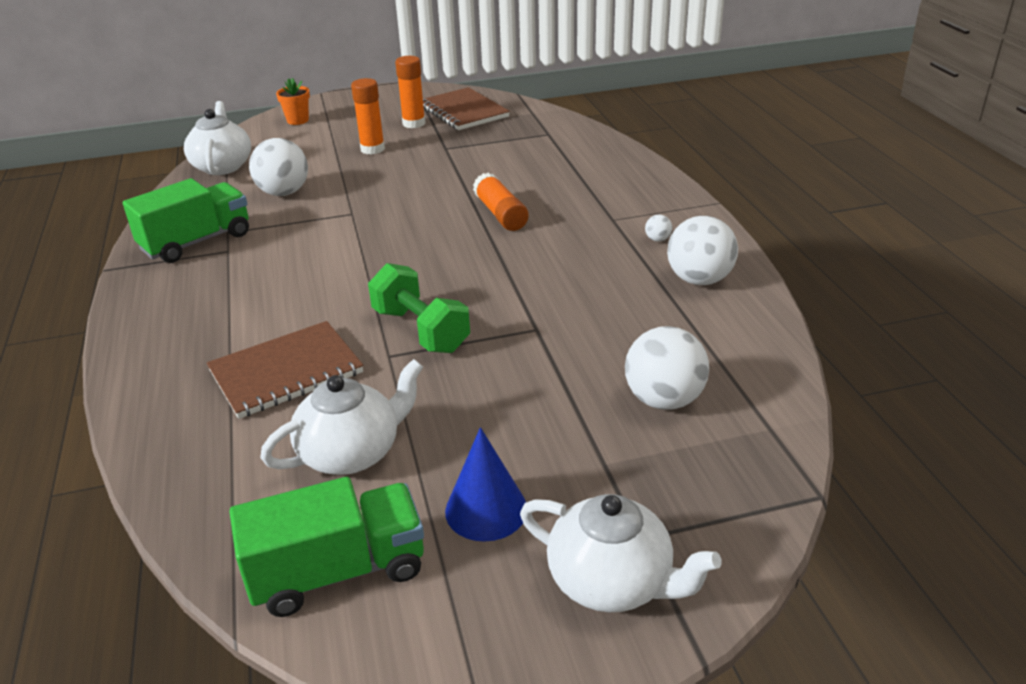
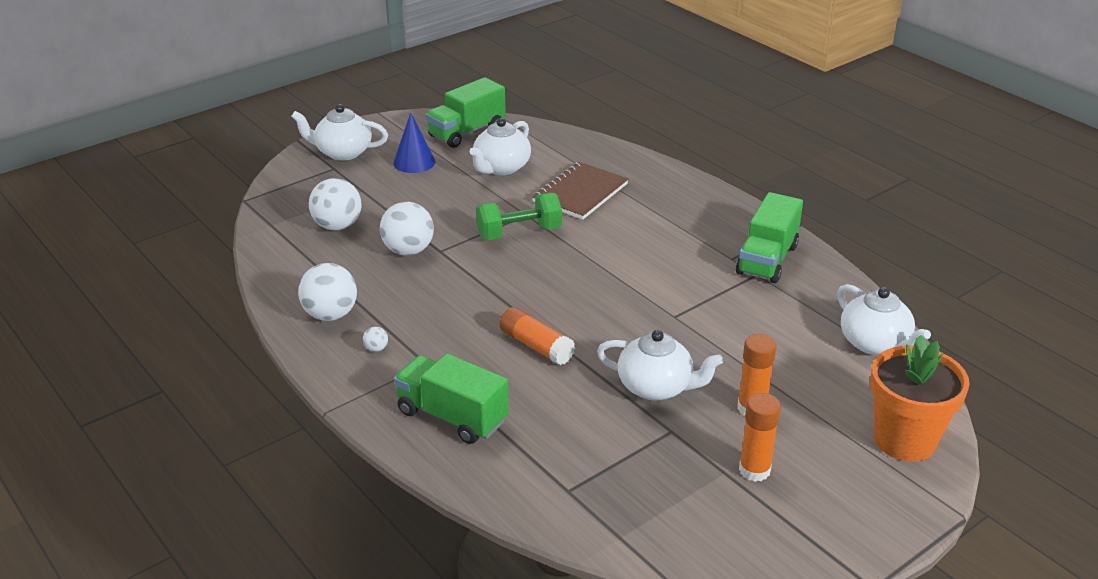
camera: 155 degrees right, 0 degrees up
(284, 193) = (766, 325): white ball -> white ball (408, 250)
(297, 120) = (904, 440): orange flower pot -> orange flower pot, size x2.09
(421, 330) = (519, 233): green dumbbell -> green dumbbell turned 45 degrees counterclockwise
(428, 171) = (656, 387): none -> white teapot
(463, 111) = (715, 515): brown notebook -> none
(609, 181) = (452, 416): none -> green truck

